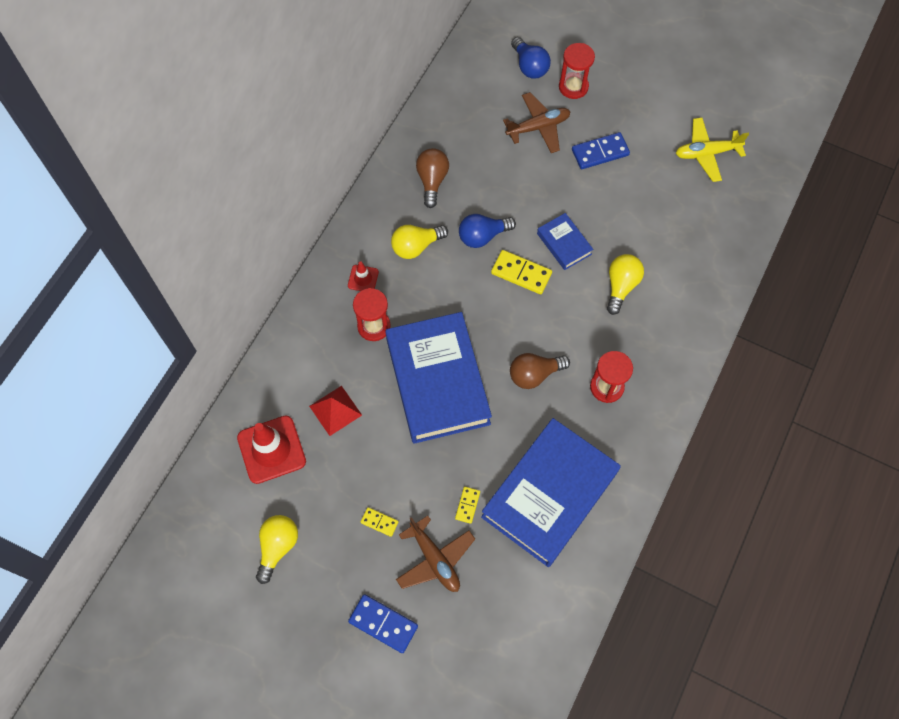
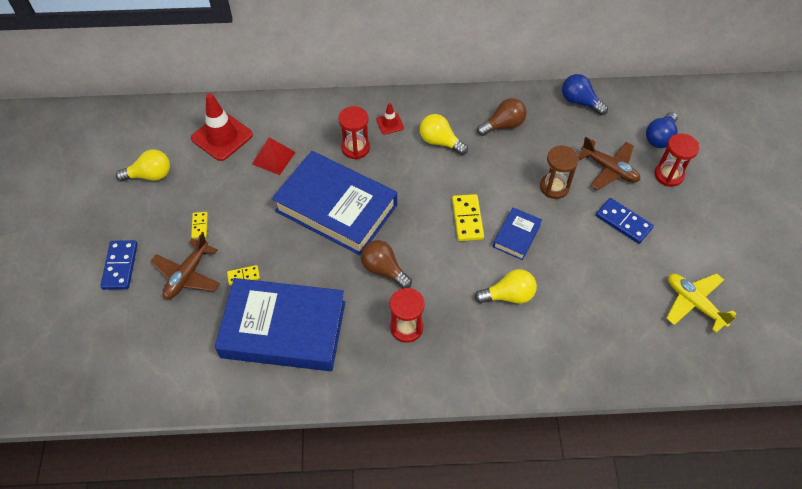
camera: 60 degrees right, 10 degrees down
(438, 381) = (336, 208): blue book -> blue book turned 75 degrees clockwise
(482, 236) = (481, 178): blue light bulb -> blue light bulb (579, 102)
(530, 182) = (554, 187): none -> brown hourglass

